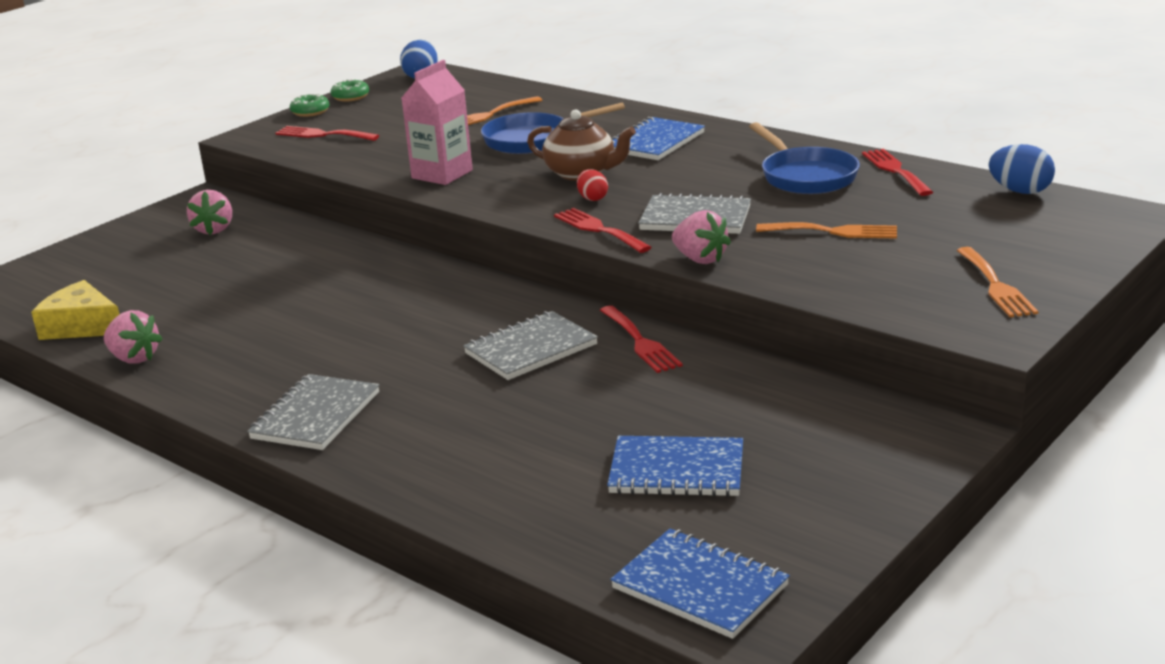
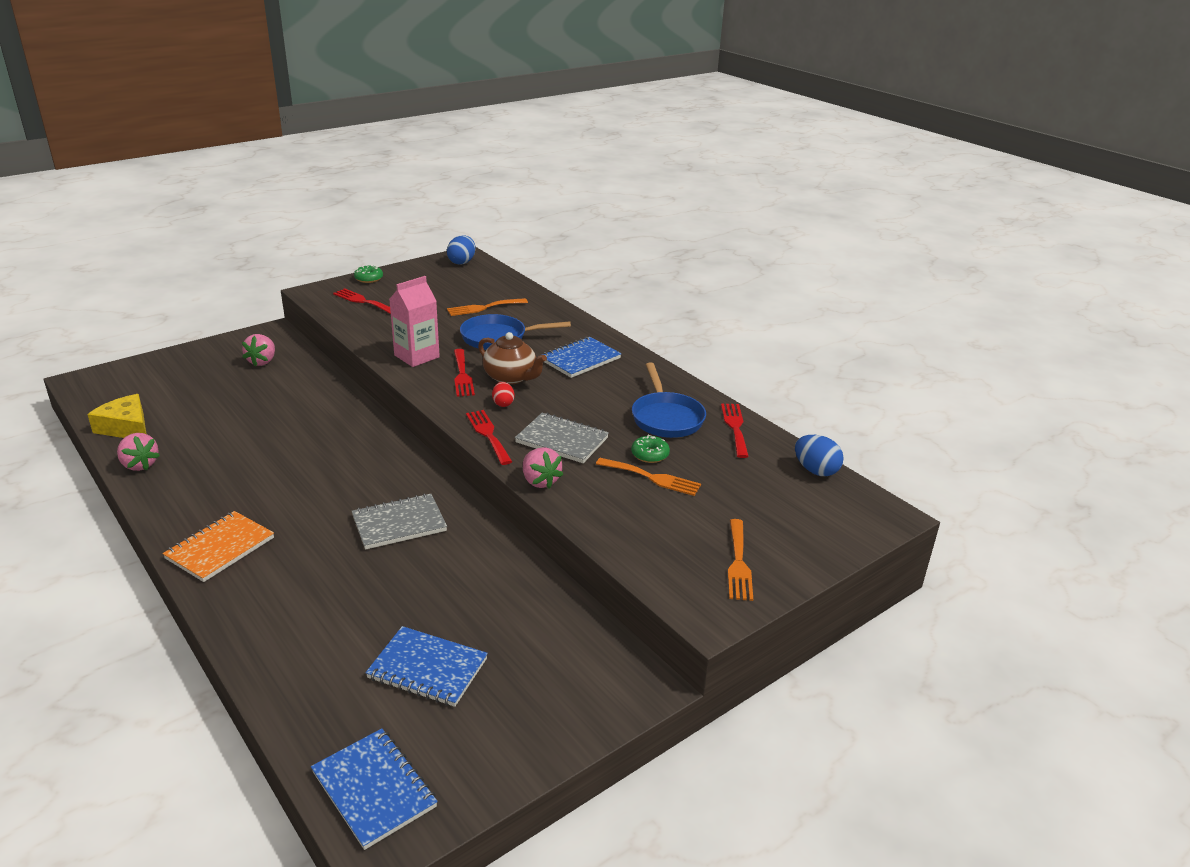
camera: 10 degrees right, 5 degrees up
(316, 416) = (220, 548): grey notebook -> orange notebook
(350, 97) = (403, 271): green donut -> green donut (650, 455)
(640, 342) = (478, 536): red fork -> red fork (462, 375)

